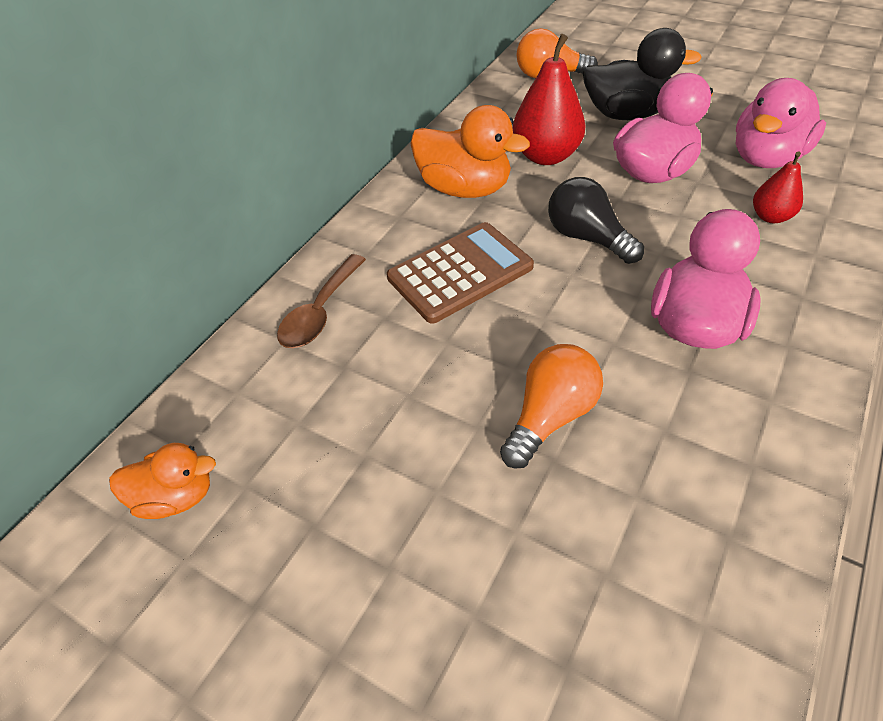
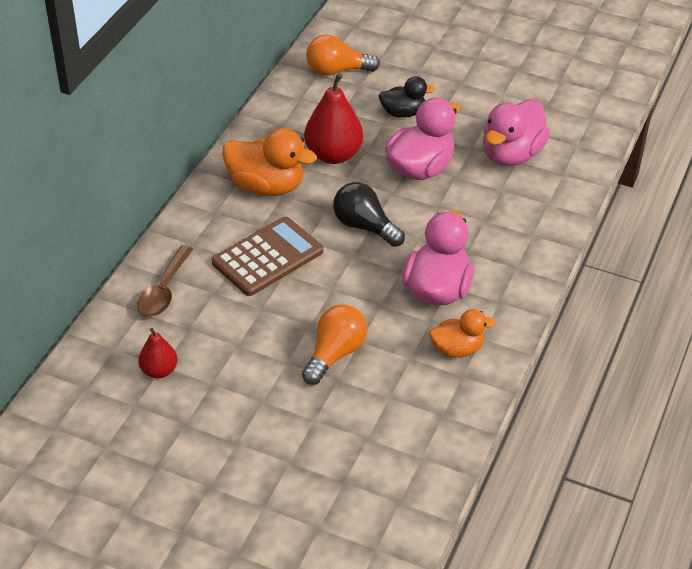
camera: 10 degrees left, 5 degrees down
(176, 496) = (89, 414): orange duck -> orange duck (457, 349)
(626, 114) = (403, 113): black duck -> black duck, size x0.60
(770, 217) = (505, 206): red pear -> red pear (159, 371)

